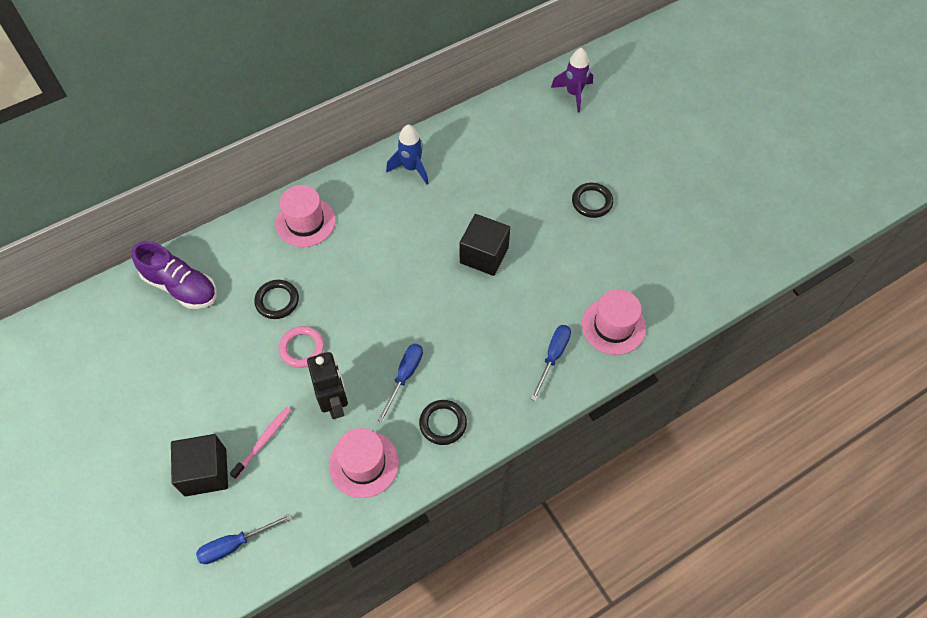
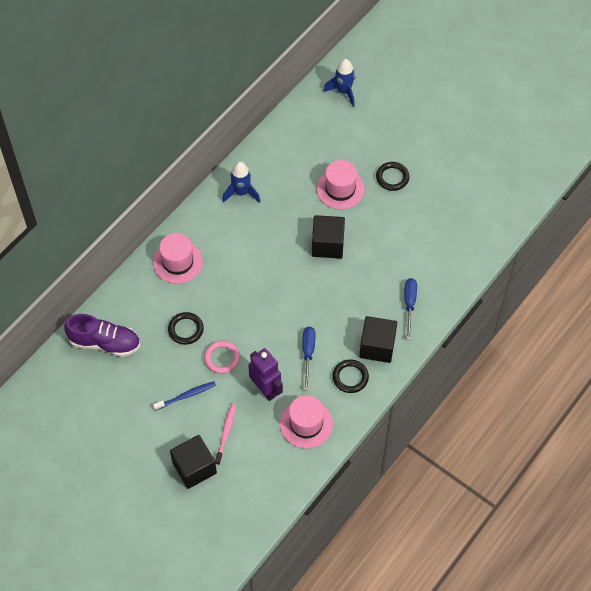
camera: 20 degrees left, 0 degrees up
(235, 544) = (240, 507): blue screwdriver -> none
(240, 379) = (186, 396): none -> blue toothbrush
(335, 403) = (266, 389): black robot -> purple robot
(492, 396) = (377, 346): none -> black cube
(573, 94) = (343, 92): purple rocket -> blue rocket
(613, 326) = (444, 268): pink hat -> pink hat (340, 189)

